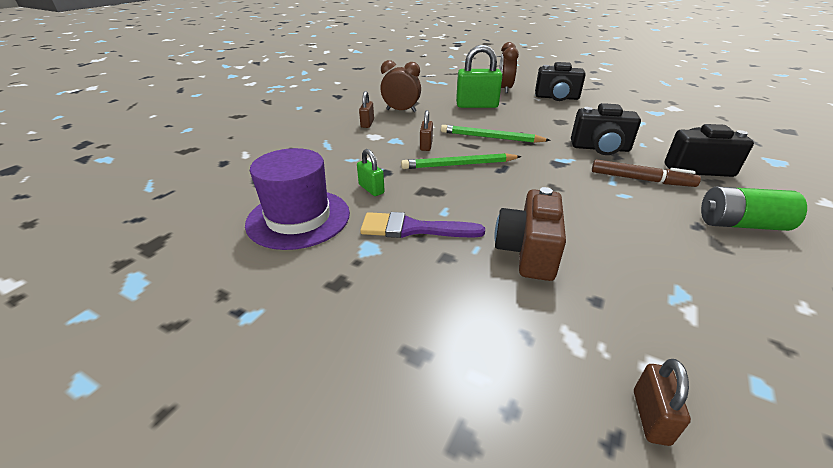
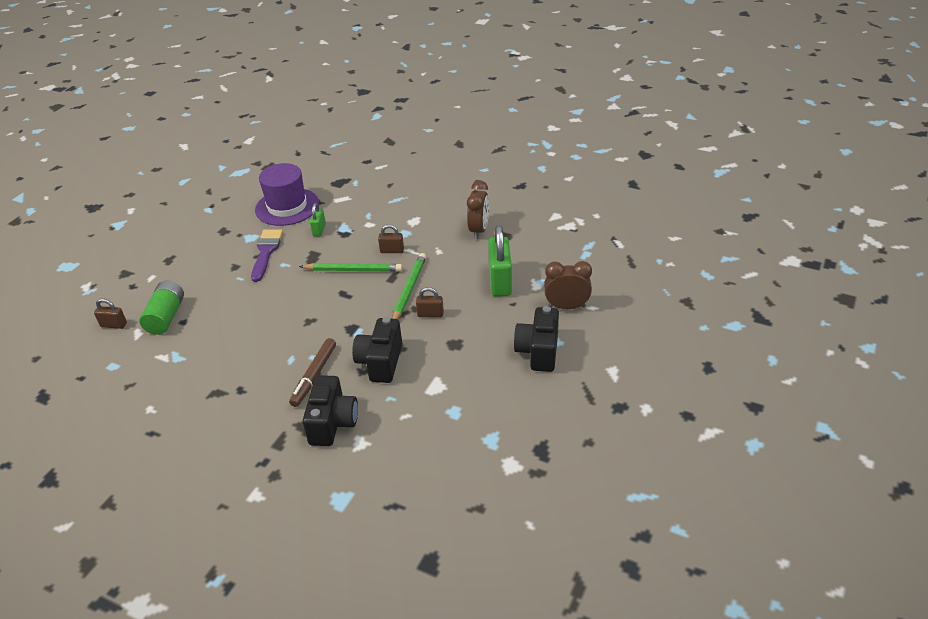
camera: 90 degrees right, 5 degrees up
(367, 123) = (443, 213): brown padlock -> brown padlock (430, 314)
(371, 189) = (319, 230): green padlock -> green padlock turned 45 degrees counterclockwise
(459, 165) = (353, 270): green pencil -> green pencil turned 105 degrees clockwise
(527, 252) = (231, 299): brown camera -> none
(741, 224) = (236, 416): green battery -> green battery (166, 317)

